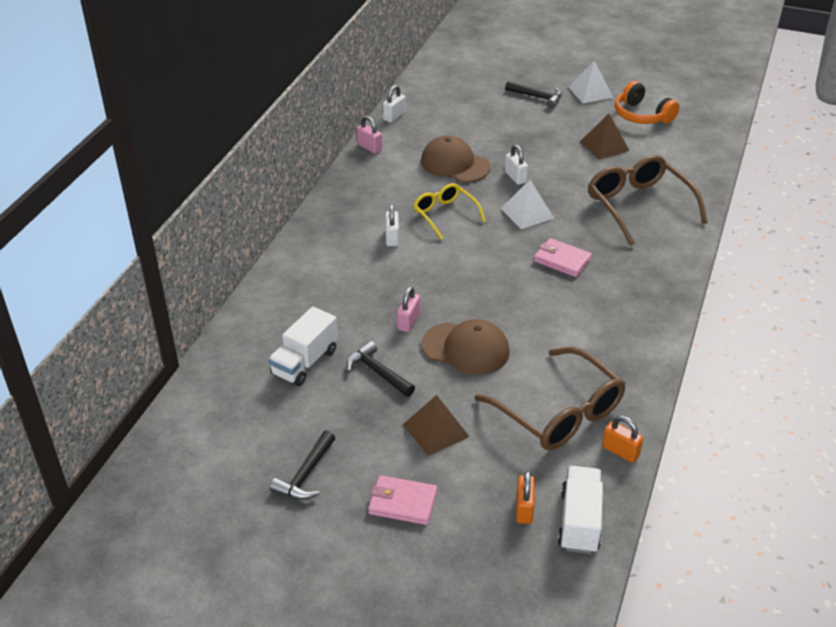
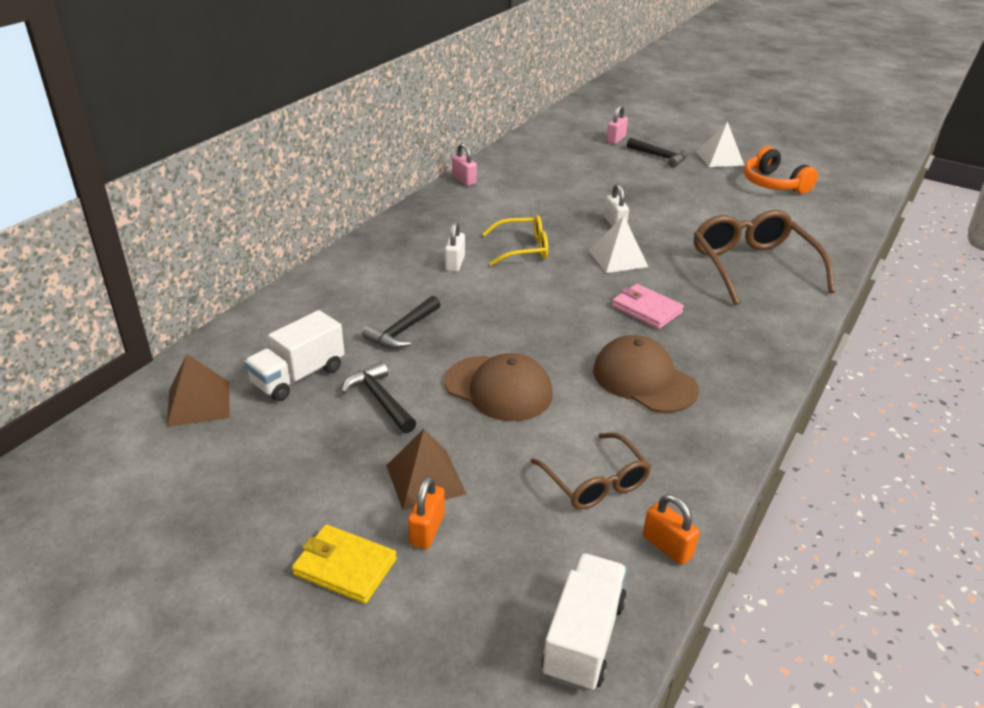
camera: 10 degrees right, 5 degrees down
(306, 474) = (236, 508): black hammer -> black hammer (402, 331)
(394, 116) = (501, 157): white padlock -> none
(403, 502) = (345, 567): pink wallet -> yellow wallet
(408, 322) = (440, 350): pink padlock -> pink padlock (616, 139)
(445, 215) = (523, 249): yellow glasses -> yellow glasses turned 105 degrees clockwise
(455, 164) = (550, 204): brown cap -> brown cap (644, 380)
(524, 509) = (509, 605): orange padlock -> orange padlock (427, 530)
(559, 412) = (595, 482): brown glasses -> brown glasses, size x0.60
(604, 146) = (724, 206): brown pyramid -> brown pyramid (198, 403)

